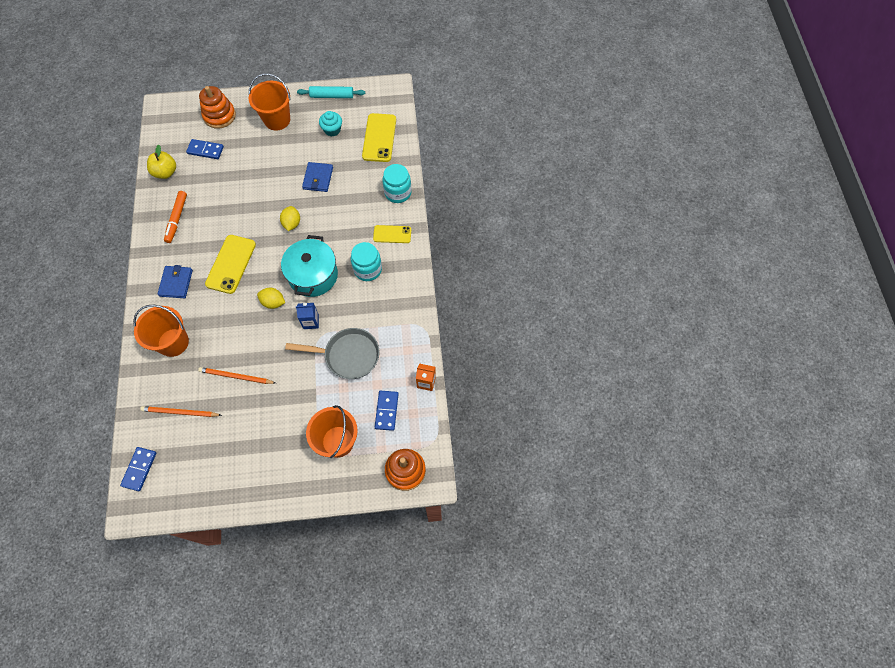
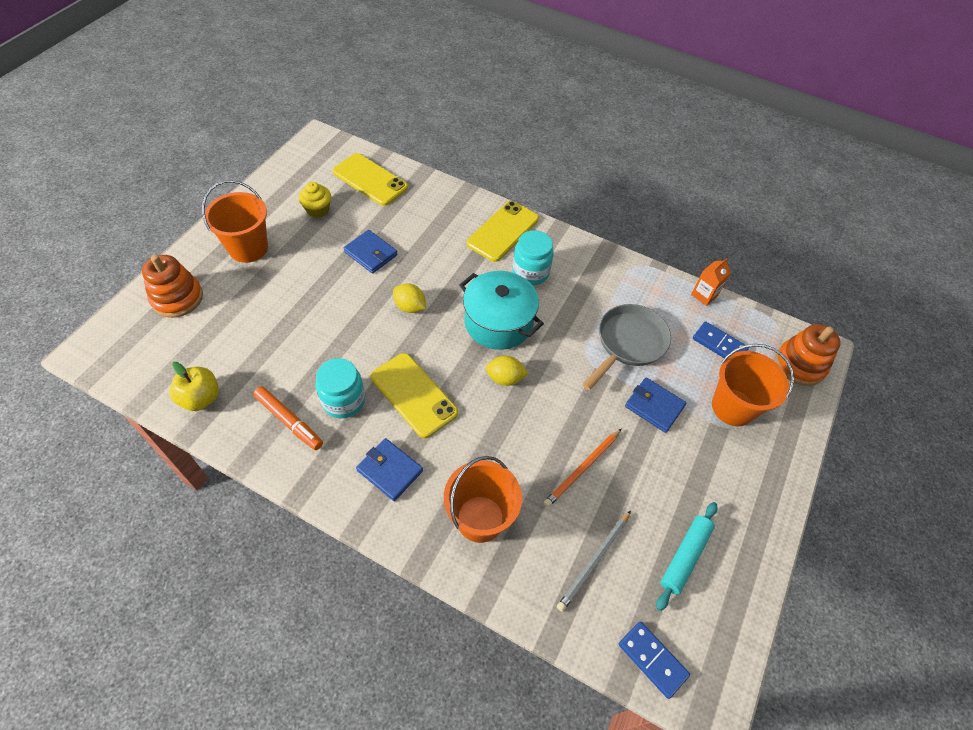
camera: 60 degrees left, 10 degrees down
(180, 412) = (594, 561): orange pencil -> grey pencil
(205, 150) = (214, 338): blue domino -> none
(273, 302) = (505, 378): yellow lemon -> yellow lemon turned 45 degrees clockwise
(307, 394) = (654, 406): none -> blue wallet
(311, 322) = (559, 355): blue carton -> none
(332, 96) = (271, 187): turquoise rolling pin -> turquoise rolling pin (684, 556)
(332, 130) = (317, 209): turquoise cupcake -> yellow cupcake
(392, 234) = (503, 231): yellow phone -> yellow phone, size x1.63
(398, 192) = (454, 201): turquoise jar -> turquoise jar (343, 400)

